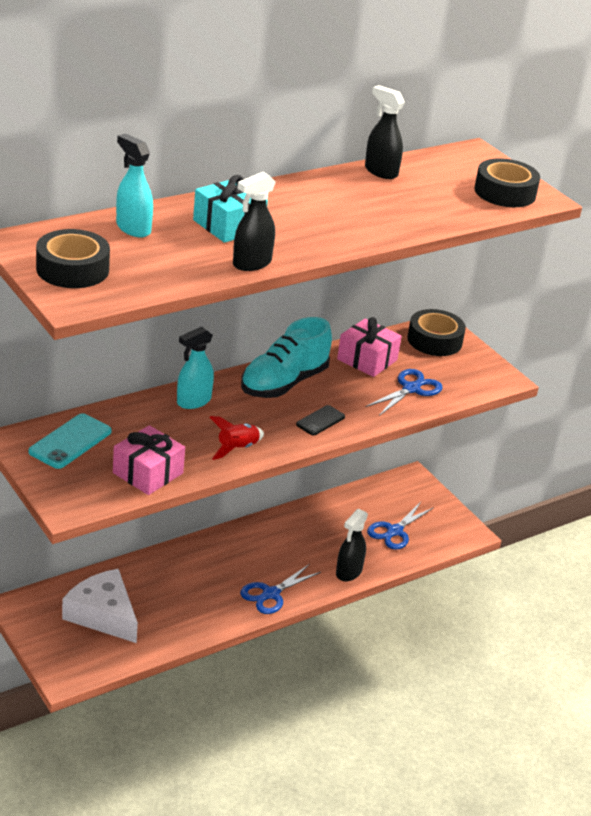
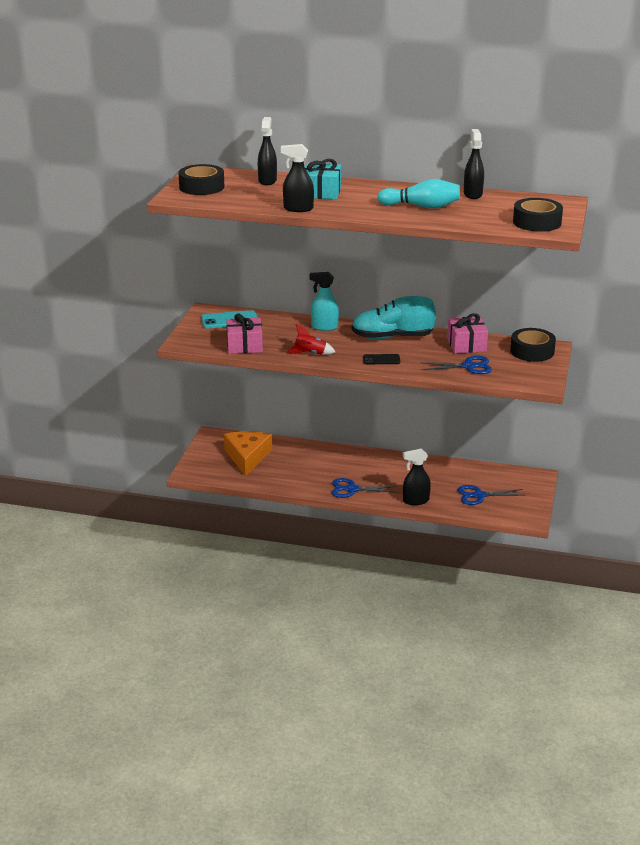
camera: 50 degrees right, 5 degrees down
(103, 614) = (247, 457): white cheese -> orange cheese
(133, 228) = (267, 181): turquoise spray bottle -> black spray bottle
(367, 209) = (421, 206): none -> turquoise bowling pin

